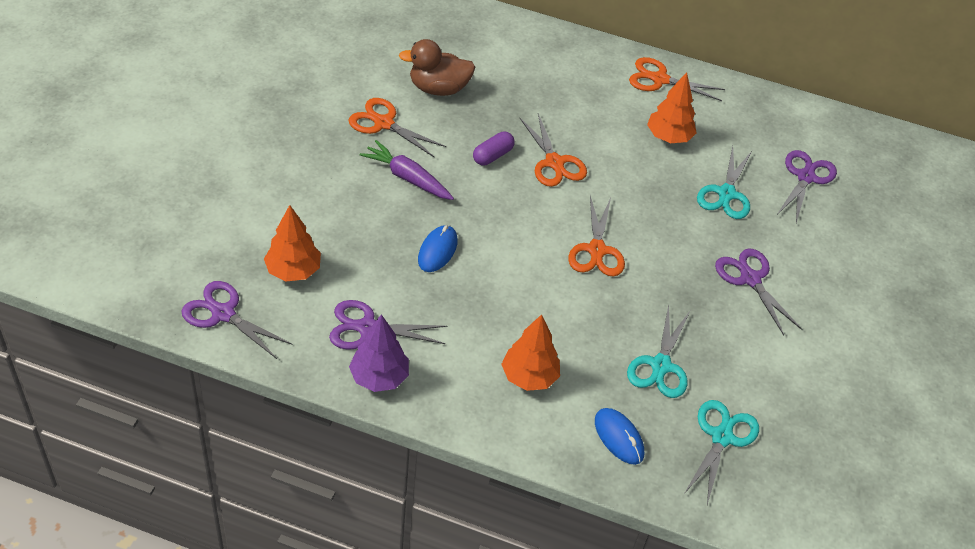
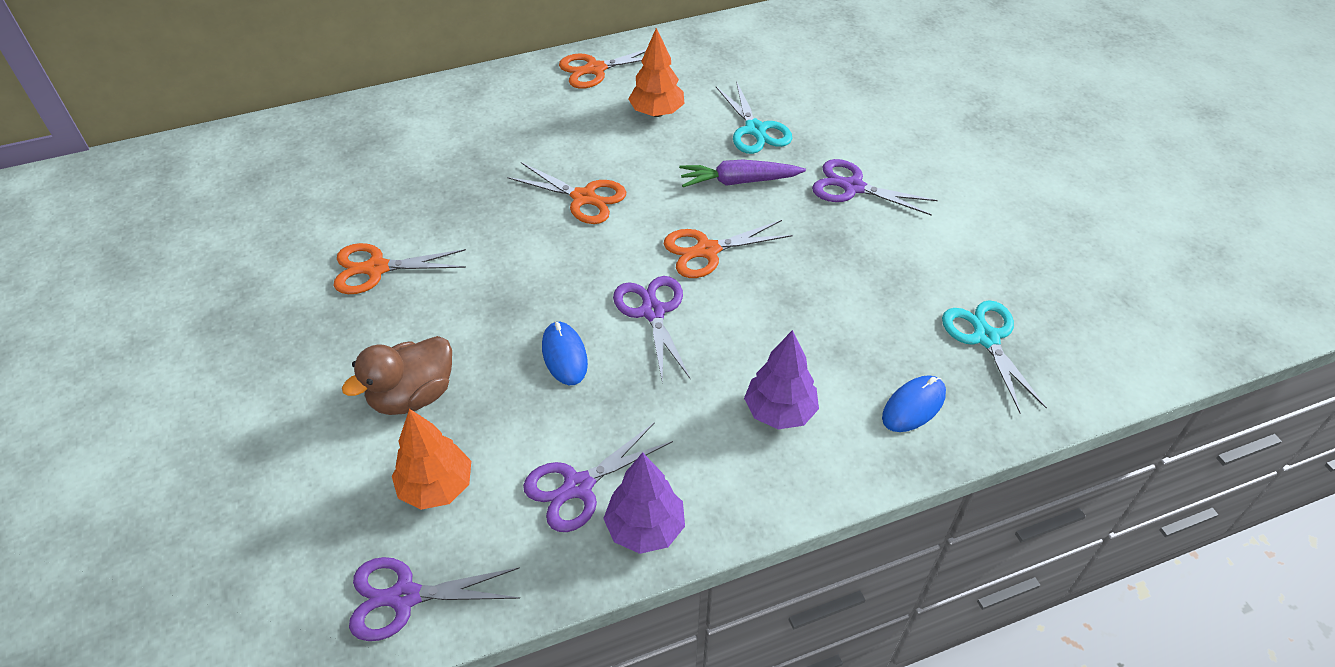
camera: 35 degrees left, 0 degrees up
(407, 178) = (458, 305): purple carrot -> purple carrot (739, 181)
(438, 88) = (398, 200): brown duck -> brown duck (412, 396)
(492, 156) = (520, 229): purple capsule -> none
(529, 377) = (780, 412): orange tree -> purple tree
(597, 250) = (707, 251): orange scissors -> orange scissors turned 105 degrees clockwise
(618, 437) = (913, 406): blue mouse -> blue mouse turned 60 degrees counterclockwise
(660, 366) = (872, 314): turquoise scissors -> none
(805, 177) = (798, 77): purple scissors -> purple scissors (652, 311)

